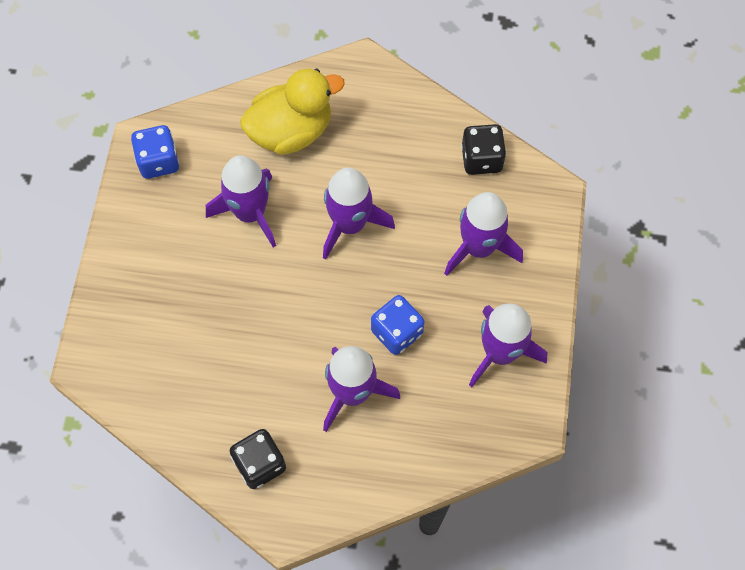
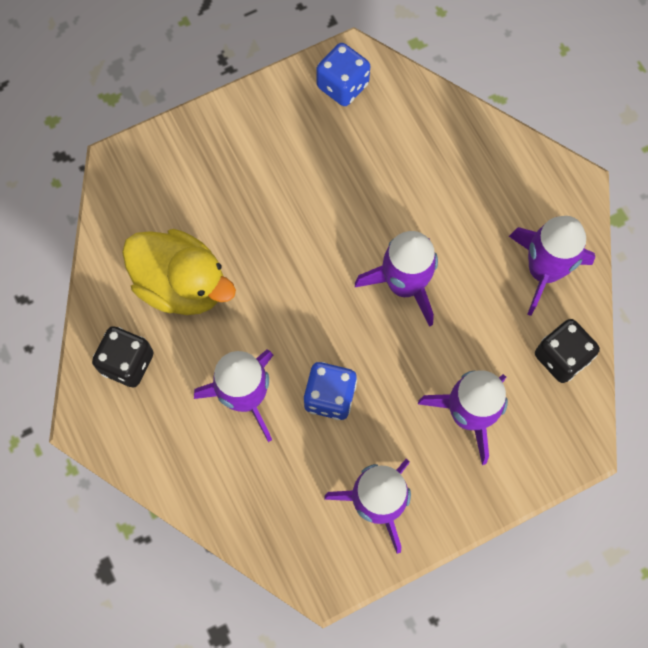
camera: 55 degrees right, 5 degrees up
(250, 212) = (351, 193): purple rocket -> purple rocket (544, 270)
(291, 131) = (457, 172): yellow duck -> yellow duck (182, 285)

